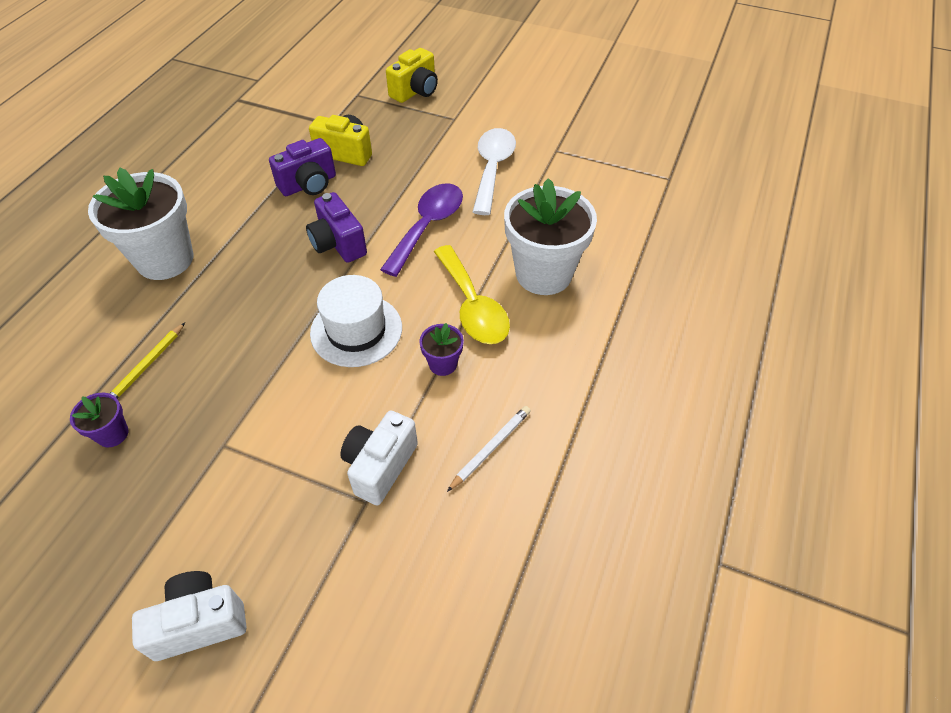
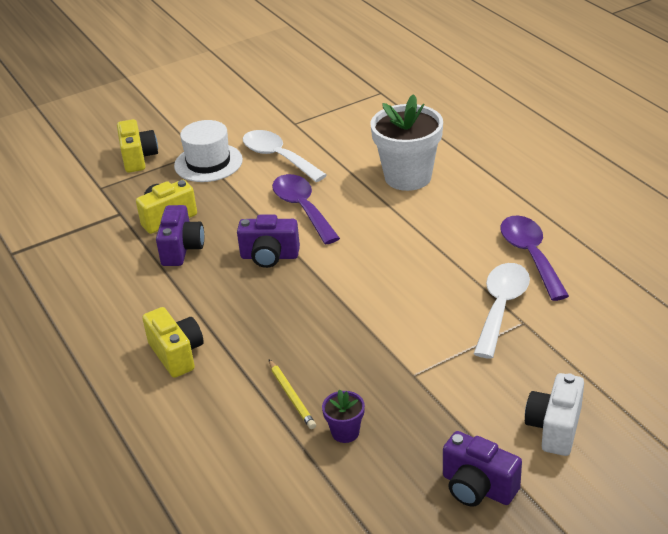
camera: 50 degrees left, 15 degrees down
(72, 592) = (477, 488): none -> purple camera
(165, 259) = (177, 354): white flower pot -> yellow camera
(356, 330) = (369, 277): white hat -> white hat (208, 163)
(380, 466) = (501, 307): white camera -> white spoon
(443, 364) = (442, 249): purple flower pot -> none
(472, 306) = (404, 218): yellow spoon -> none
(490, 448) = (530, 255): white pencil -> purple spoon

